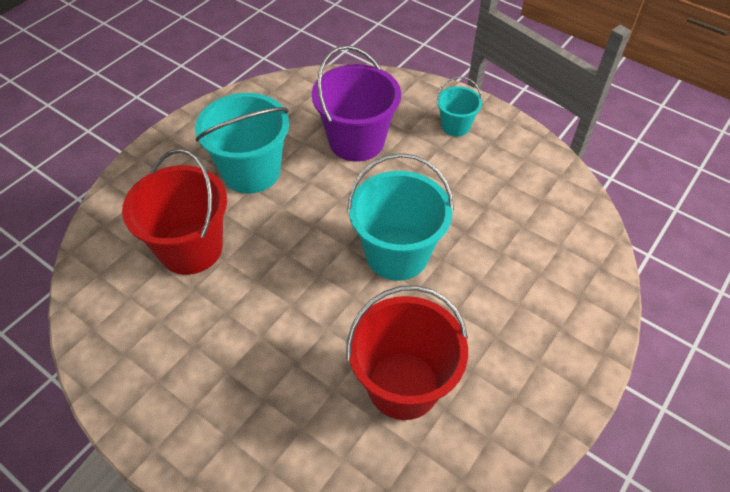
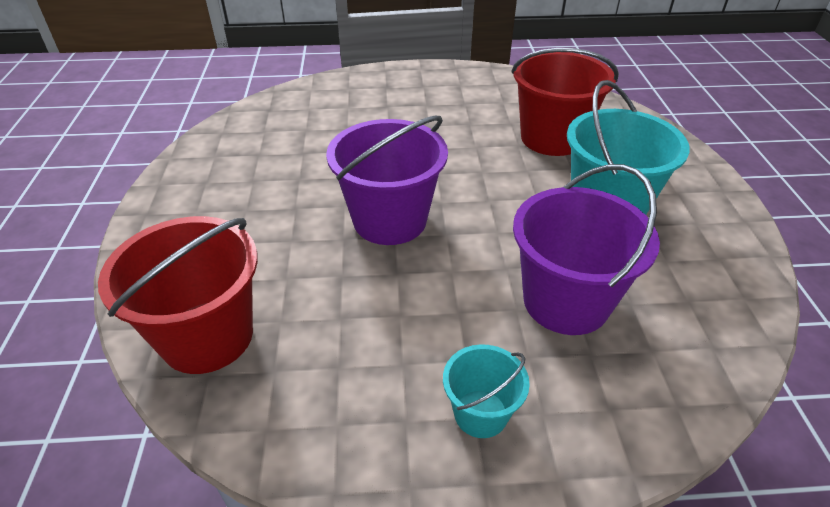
camera: 140 degrees right, 10 degrees down
(397, 254) = (390, 220): turquoise bucket -> purple bucket
(403, 385) = (300, 151): red bucket -> red bucket (207, 336)

